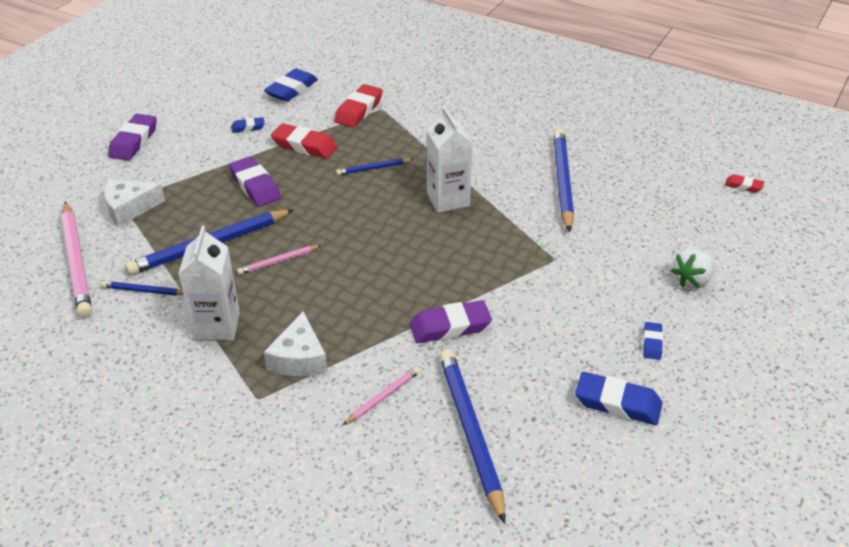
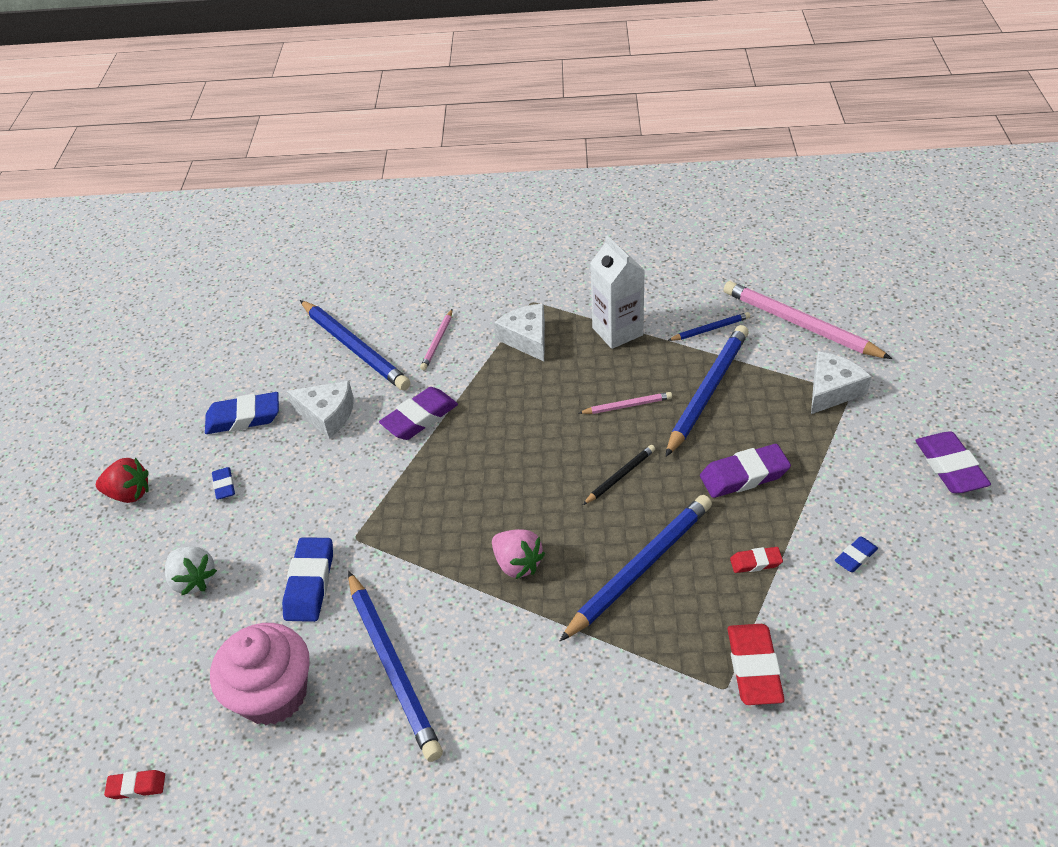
camera: 155 degrees right, 5 degrees up
(255, 186) = (744, 475): purple eraser -> purple eraser turned 45 degrees counterclockwise
(278, 261) = (627, 406): pink pencil -> pink pencil turned 45 degrees clockwise
(291, 89) = (887, 662): blue eraser -> blue eraser (310, 583)
(304, 146) = (755, 562): red eraser -> red eraser, size x0.54
(333, 219) = (620, 476): none -> black pencil
(373, 168) = (640, 568): blue pencil -> blue pencil, size x2.03
(448, 199) = (517, 564): white carton -> pink strawberry
(532, 368) = (327, 415): none -> white cheese
(645, 196) = (273, 694): none -> pink cupcake
(692, 280) = (194, 580): white strawberry -> white strawberry turned 120 degrees clockwise
(746, 374) = (129, 494): none -> red strawberry

